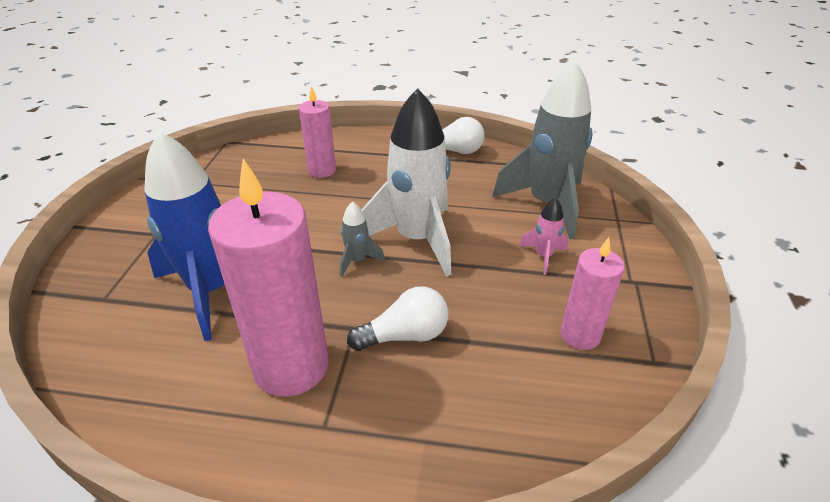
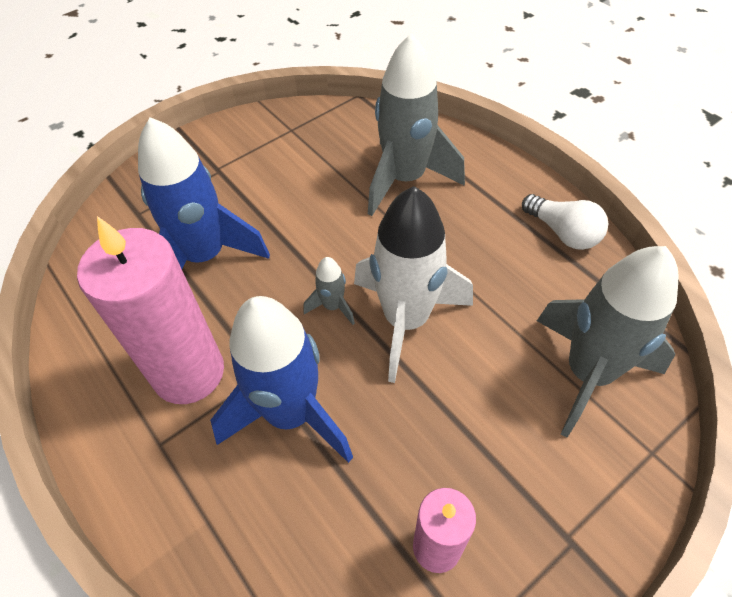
camera: 45 degrees right, 15 degrees up
(322, 170) = (405, 179): pink candle -> grey rocket
(405, 335) = (291, 414): white light bulb -> blue rocket
(543, 256) = (507, 432): pink rocket -> none

